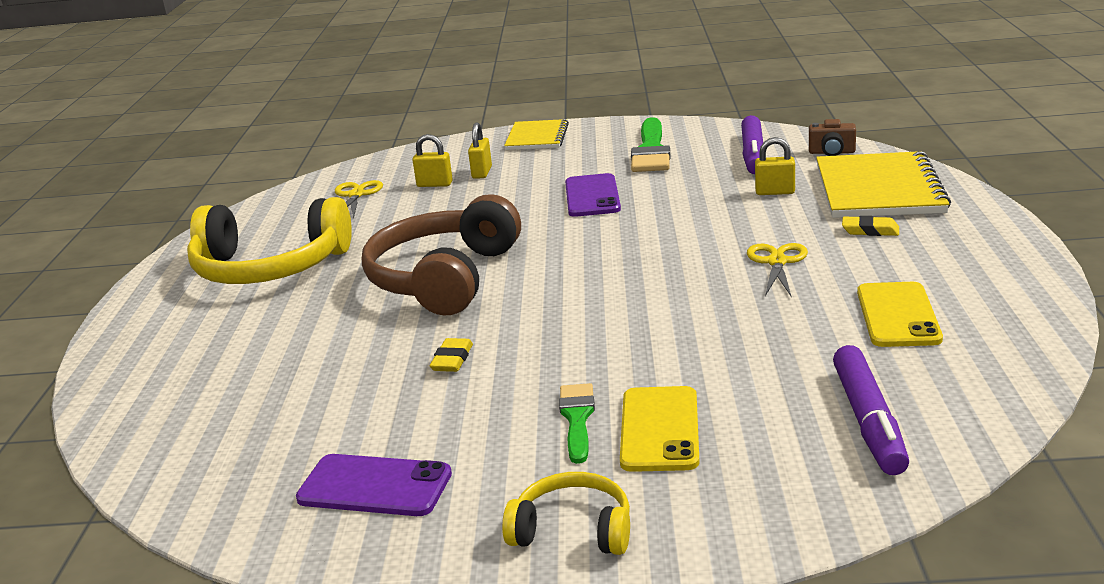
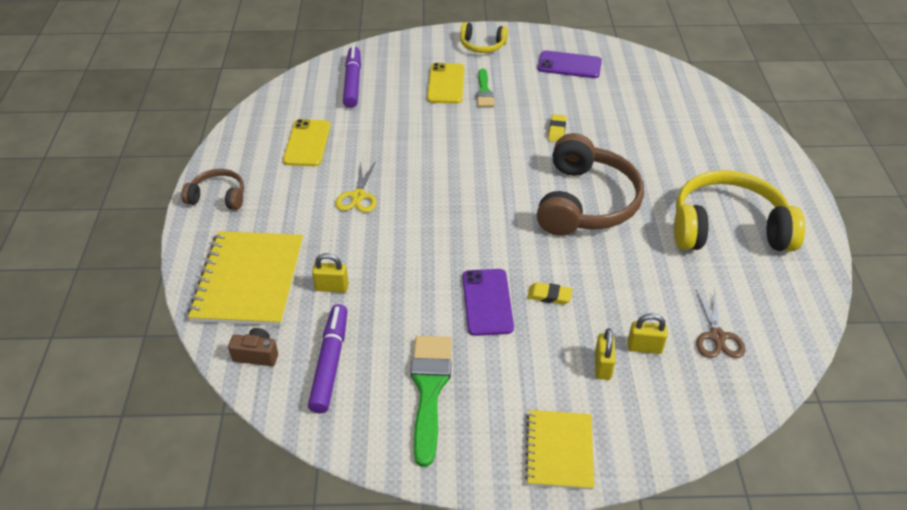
camera: 175 degrees right, 20 degrees up
(356, 195) = (717, 336): yellow scissors -> brown scissors
(870, 230) = (283, 224): yellow eraser -> yellow eraser (549, 296)
(991, 248) = (218, 196): none -> brown headphones

